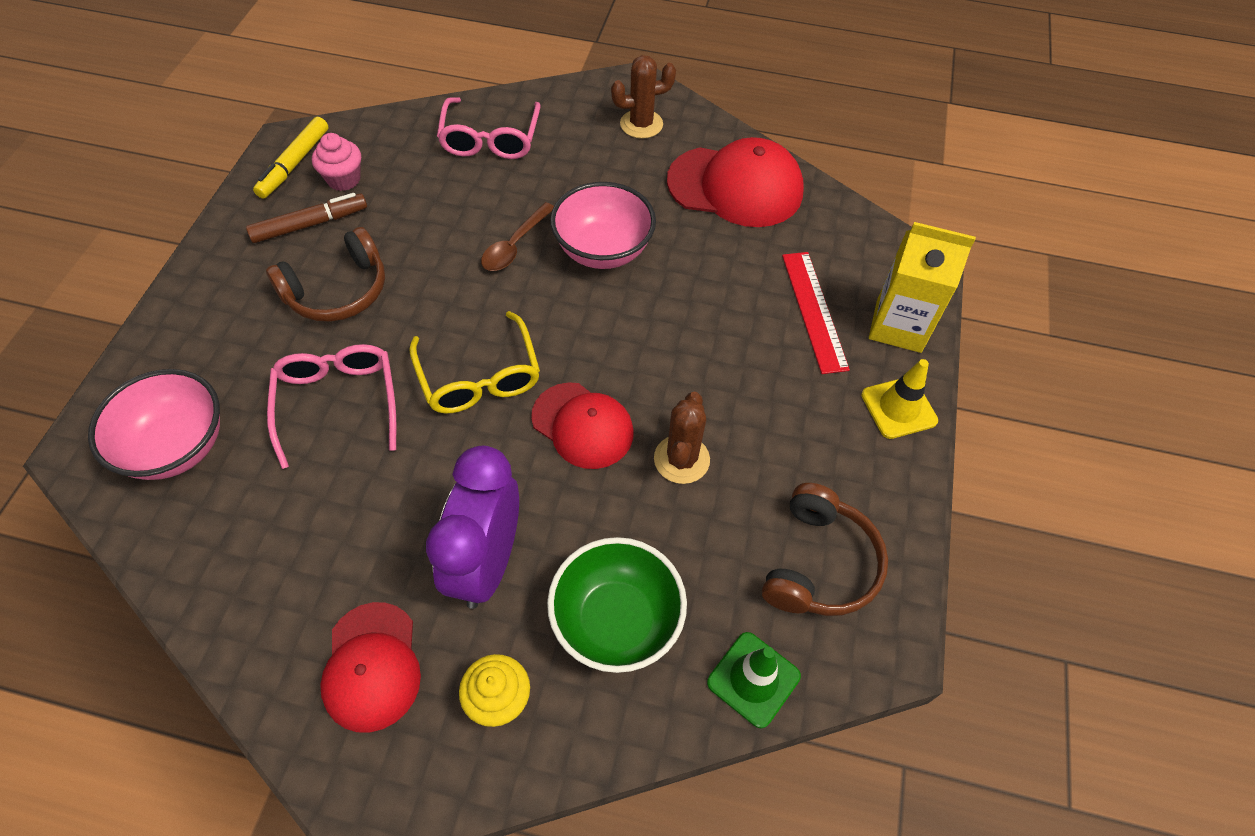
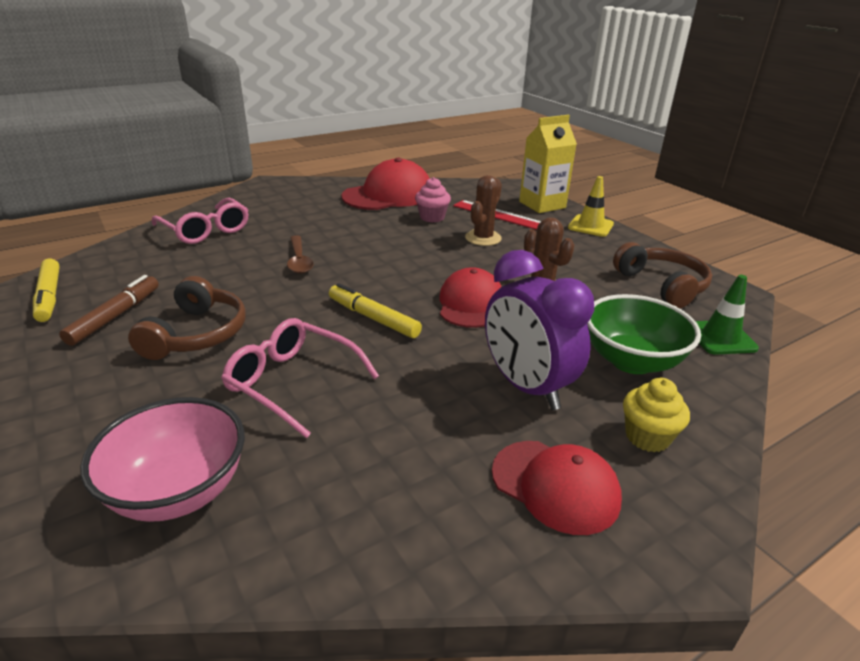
camera: 45 degrees left, 25 degrees down
(344, 179) = (111, 286): pink cupcake -> pink cupcake (432, 217)
(479, 376) = (373, 318): yellow glasses -> yellow marker
(582, 425) = (470, 304): red cap -> red cap turned 75 degrees counterclockwise
(603, 250) = (358, 240): pink bowl -> none
(641, 124) = (297, 194): brown cactus -> brown cactus (483, 238)

